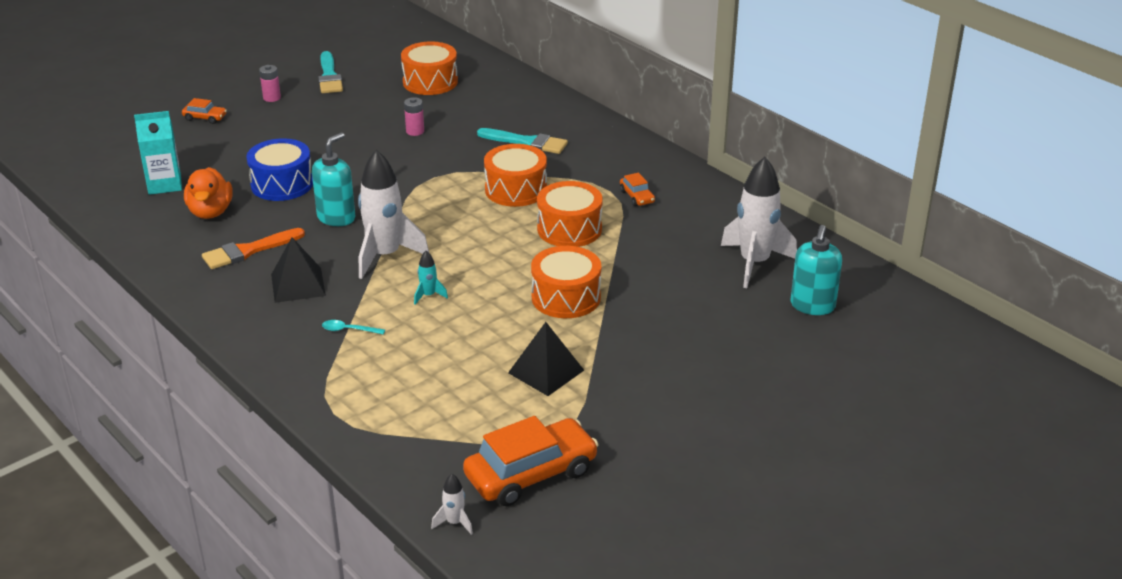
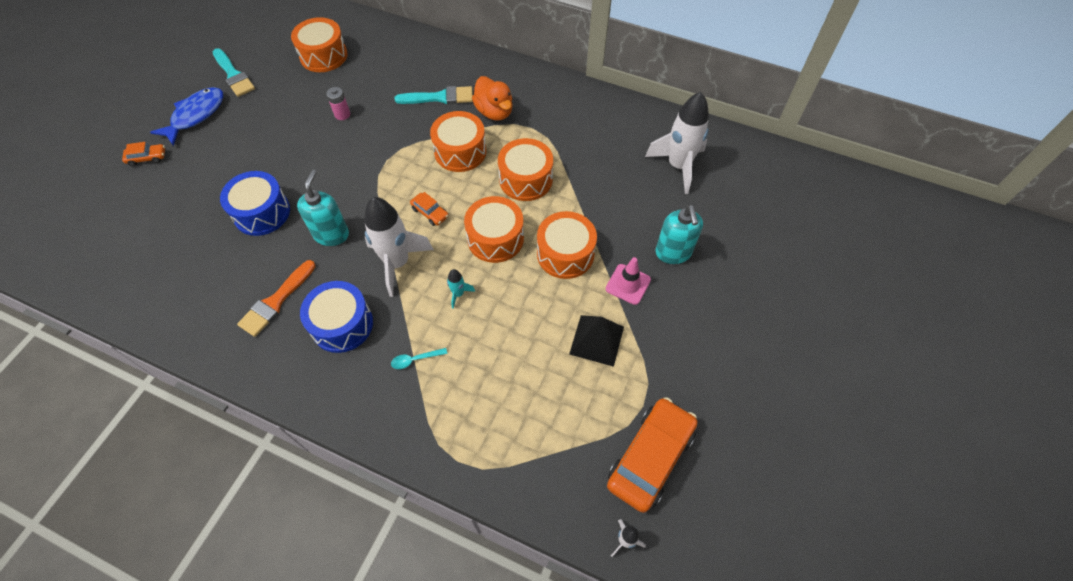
camera: 25 degrees left, 25 degrees up
(164, 184) = (153, 250): turquoise carton -> none
(210, 212) = (215, 268): orange duck -> orange duck (494, 112)
(272, 98) = (196, 115): pink battery -> blue fish
(298, 284) = (342, 324): black pyramid -> blue drum
(500, 265) = (495, 238): none -> orange drum
(616, 339) = (628, 284): none -> pink traffic cone
(637, 196) = (556, 127): orange car -> orange car (430, 212)
(812, 306) = (742, 194): turquoise soap dispenser -> turquoise soap dispenser (673, 253)

